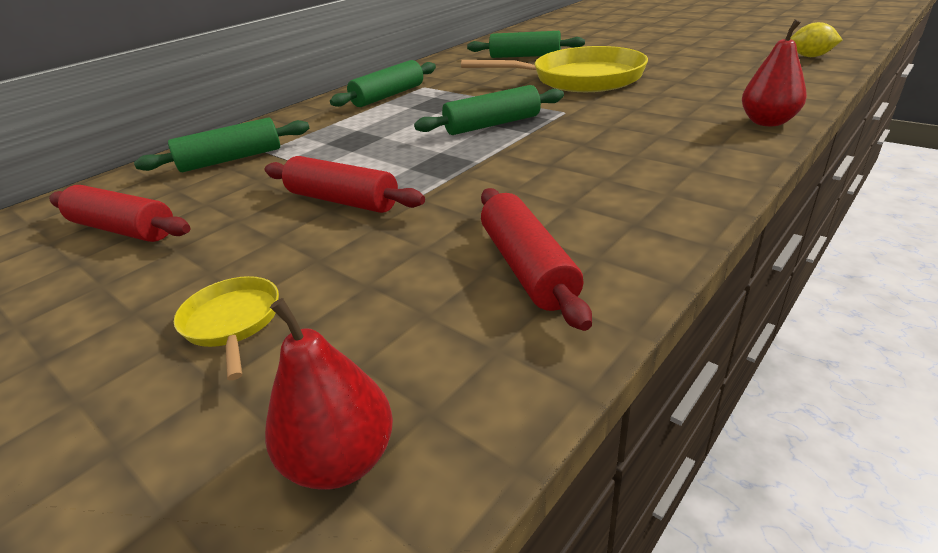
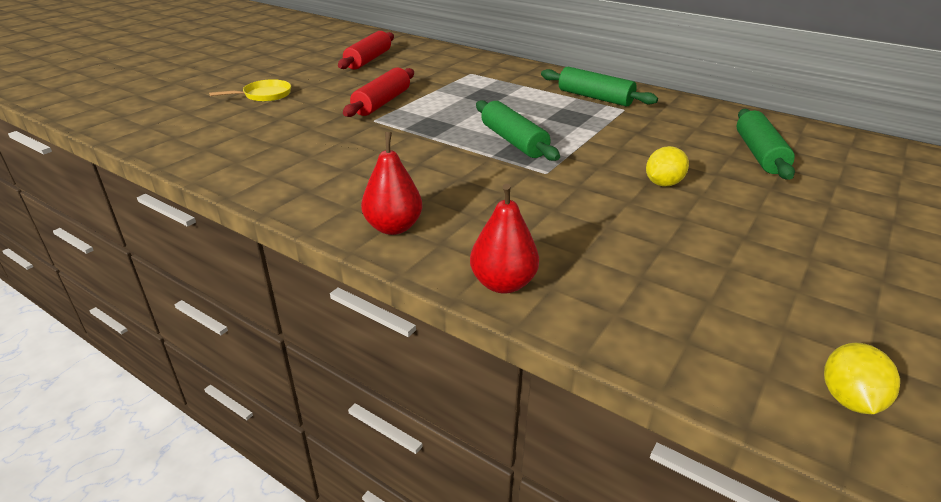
camera: 80 degrees right, 0 degrees up
(231, 159) = (458, 66): green rolling pin -> none
(341, 460) = (161, 124): red pear -> red pear (393, 227)
(528, 267) = (272, 155): red rolling pin -> none
(579, 79) = (663, 183): yellow pan -> yellow lemon

